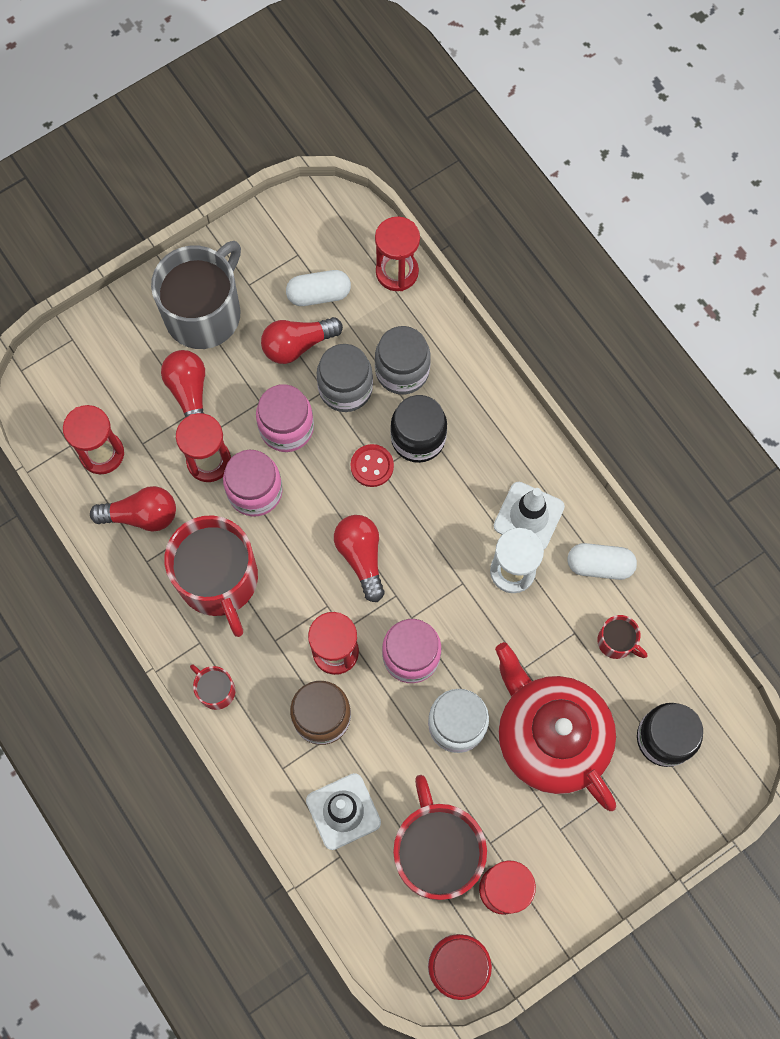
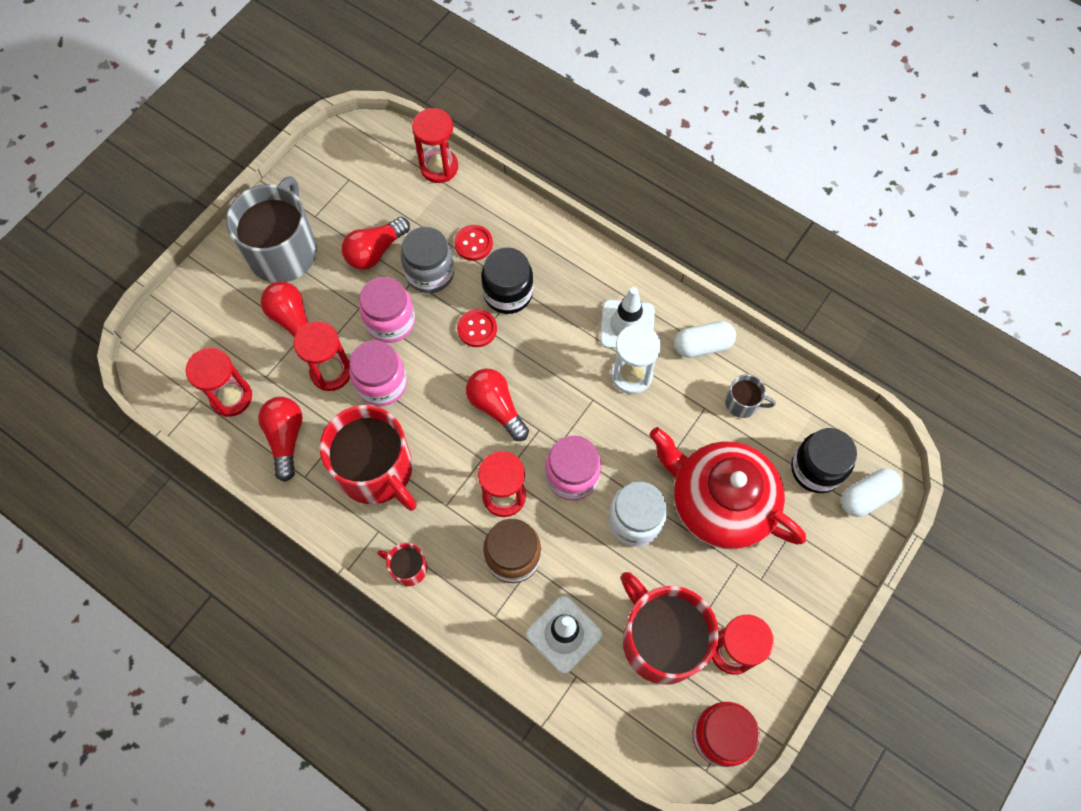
camera: 20 degrees left, 5 degrees down
(141, 515) = (286, 438): red light bulb -> red light bulb turned 75 degrees counterclockwise
(319, 294) = (379, 205): white capsule -> white capsule (866, 496)
(402, 371) = (473, 244): grey jar -> red button
(616, 642) = (743, 403): red mug -> grey mug

